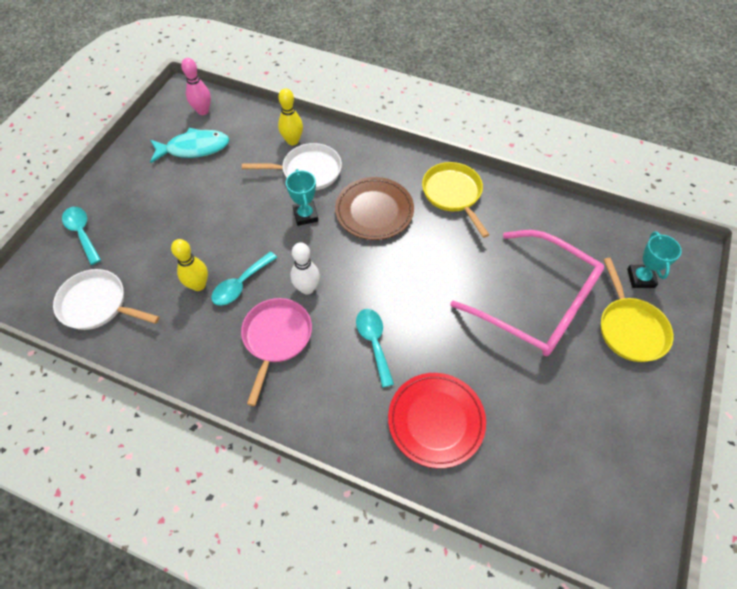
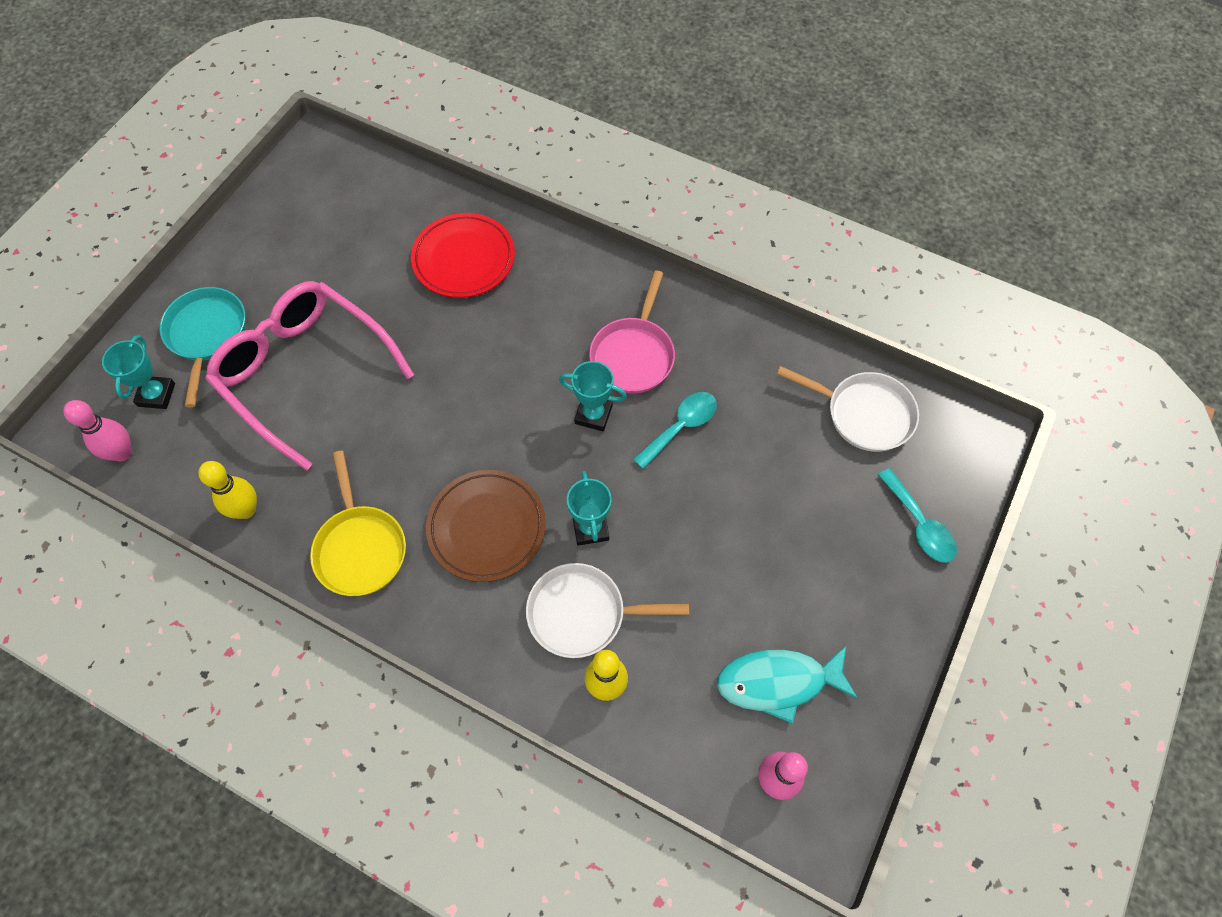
camera: 175 degrees left, 5 degrees up
(198, 285) = (737, 430): yellow bowling pin -> yellow bowling pin (246, 510)
(307, 288) = (593, 415): white bowling pin -> turquoise trophy
(374, 342) = (517, 342): turquoise spoon -> none
(630, 328) = (207, 335): yellow pan -> turquoise pan
(639, 237) = (122, 453): none -> pink bowling pin

